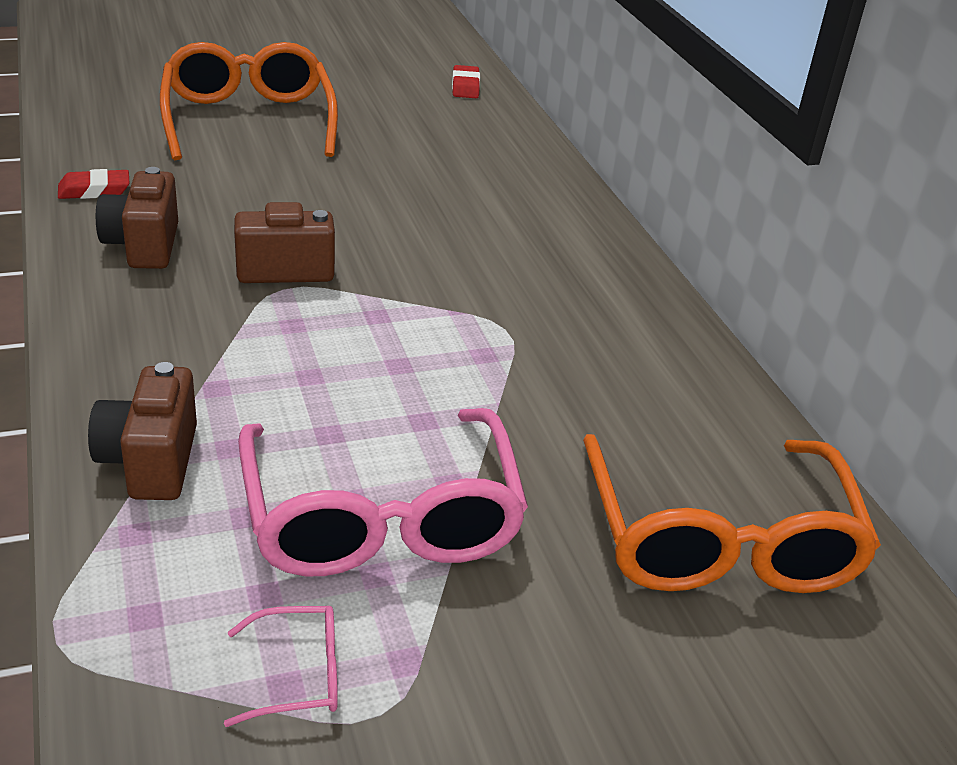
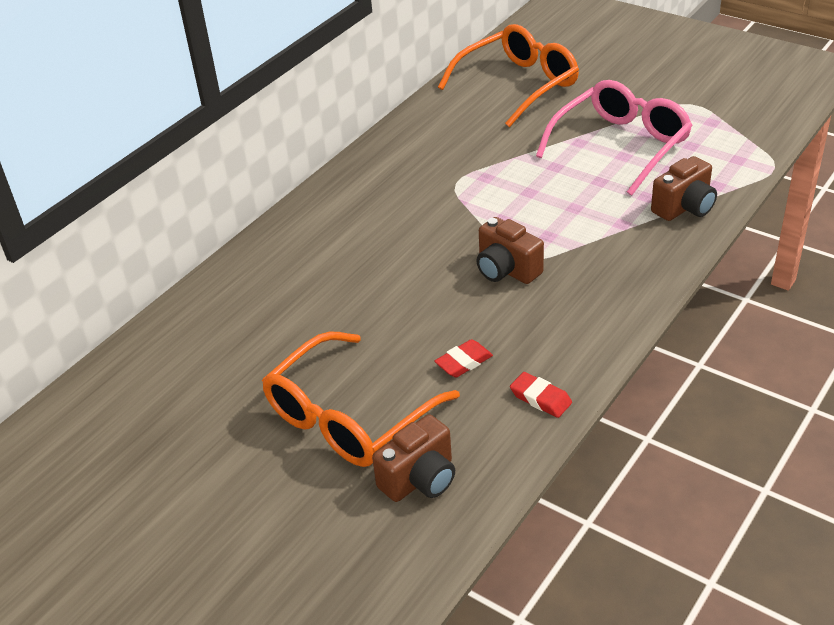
camera: 120 degrees left, 5 degrees up
(143, 246) = (562, 329): brown camera -> brown camera (420, 479)
(298, 675) = (704, 122): pink glasses -> none
(465, 86) = (145, 361): red eraser -> red eraser (464, 362)

